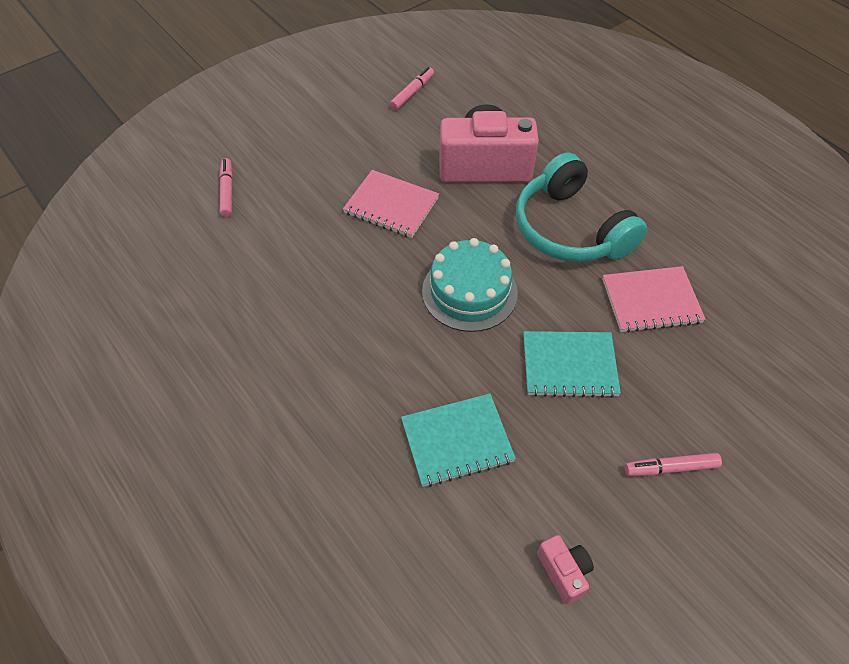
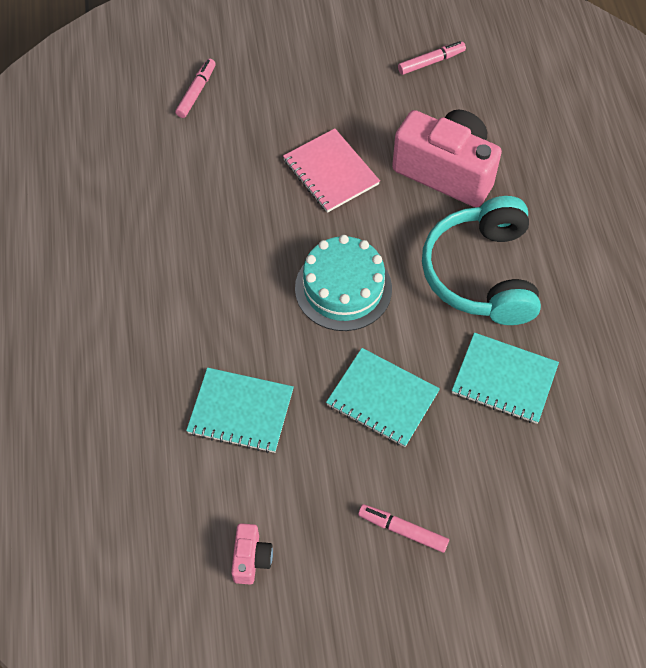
camera: 30 degrees right, 5 degrees up
(651, 301) = (504, 379): pink notebook -> turquoise notebook

